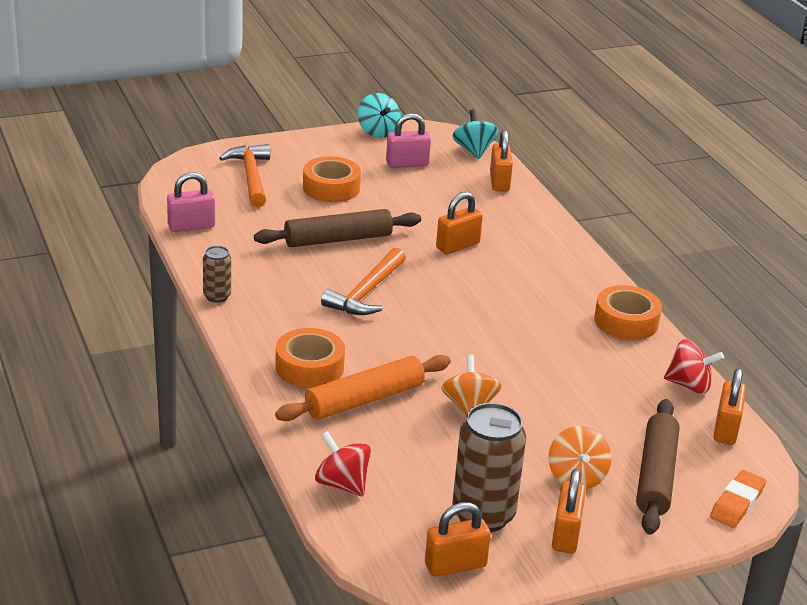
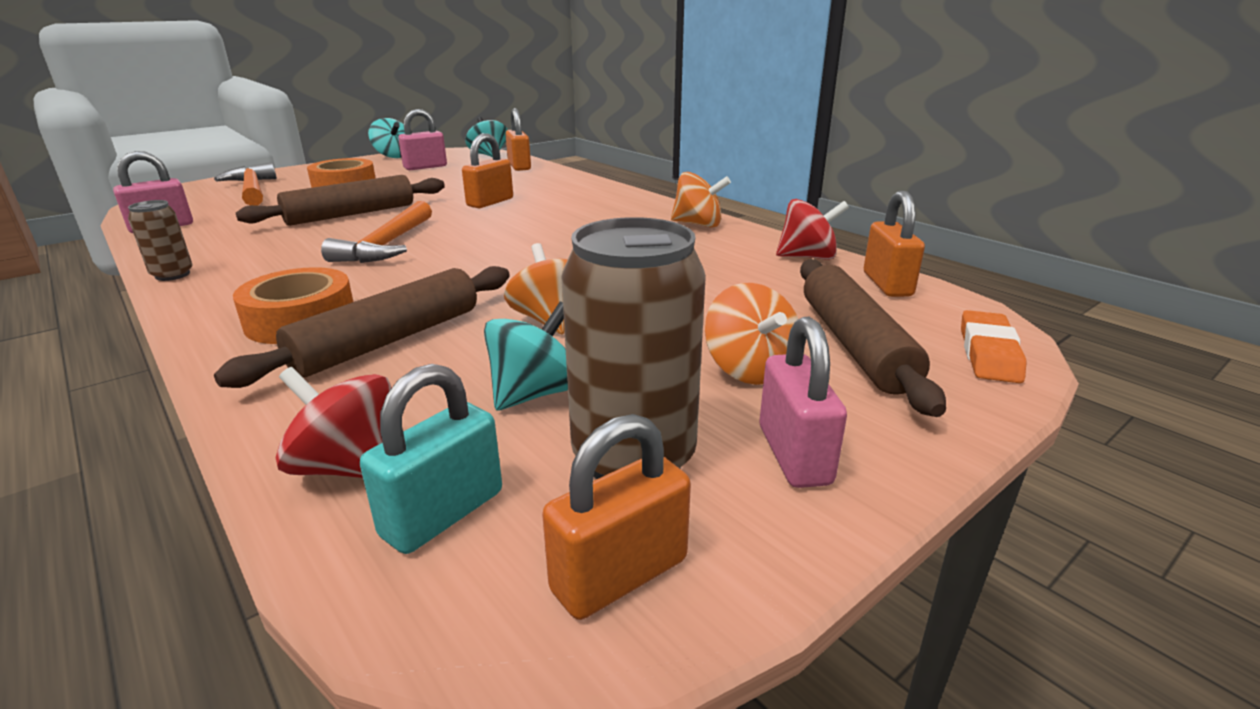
camera: 15 degrees left, 5 degrees down
(364, 399) = (389, 340): orange rolling pin -> brown rolling pin
(385, 519) = (443, 514): none -> turquoise padlock
(444, 463) = (535, 393): none -> turquoise spinning top
(566, 534) = (794, 455): orange padlock -> pink padlock
(626, 321) = (698, 224): orange tape -> orange spinning top

